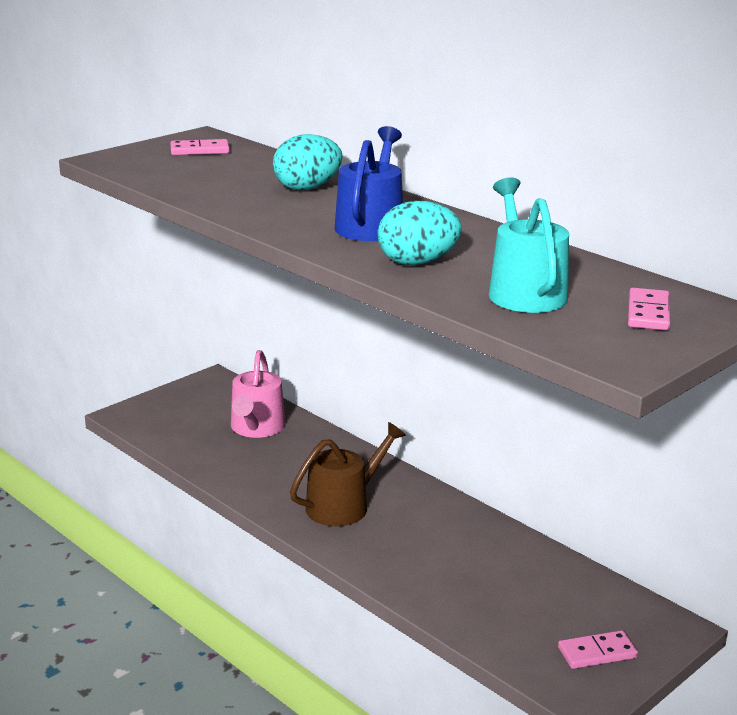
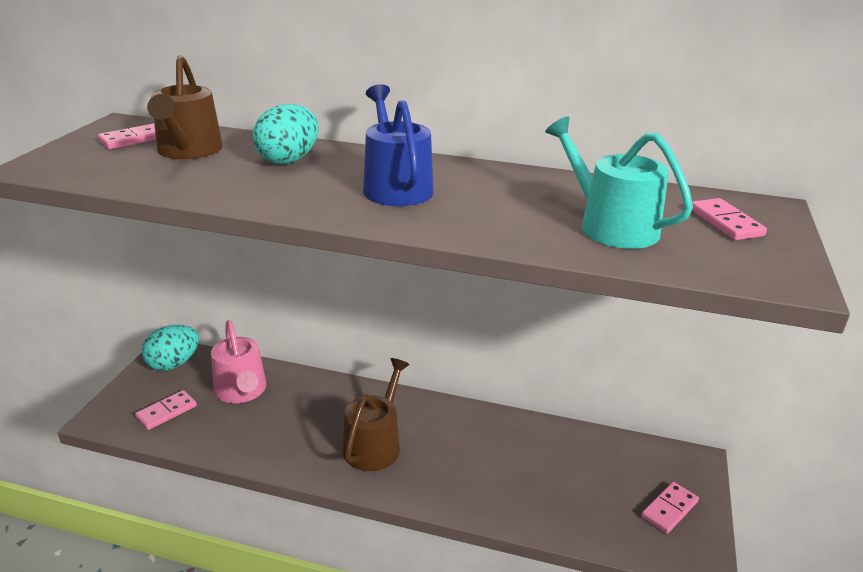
camera: 30 degrees left, 5 degrees up
(180, 425) = (166, 412): none -> pink domino
(232, 167) = (188, 151): none -> brown watering can
(417, 262) = (486, 217): turquoise egg -> turquoise egg (174, 364)

